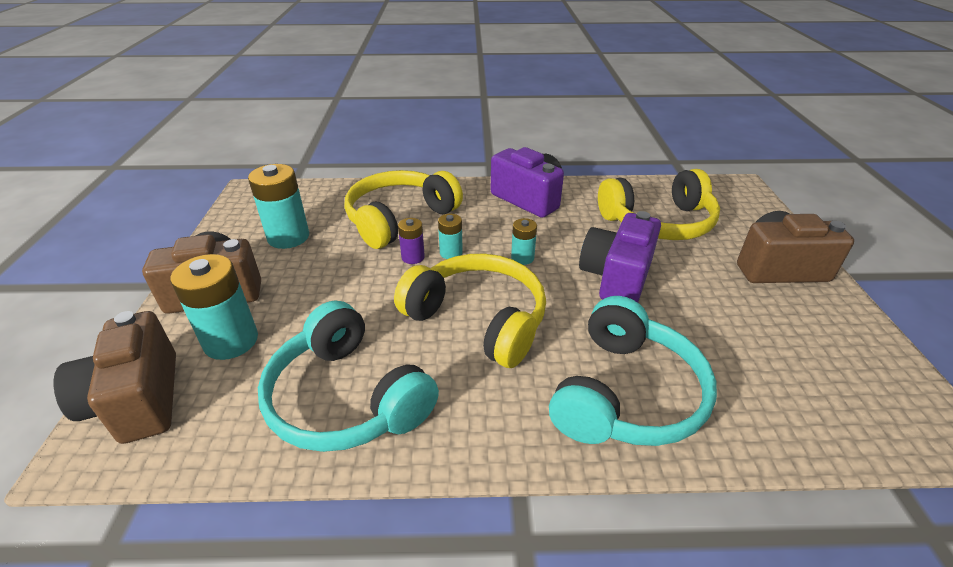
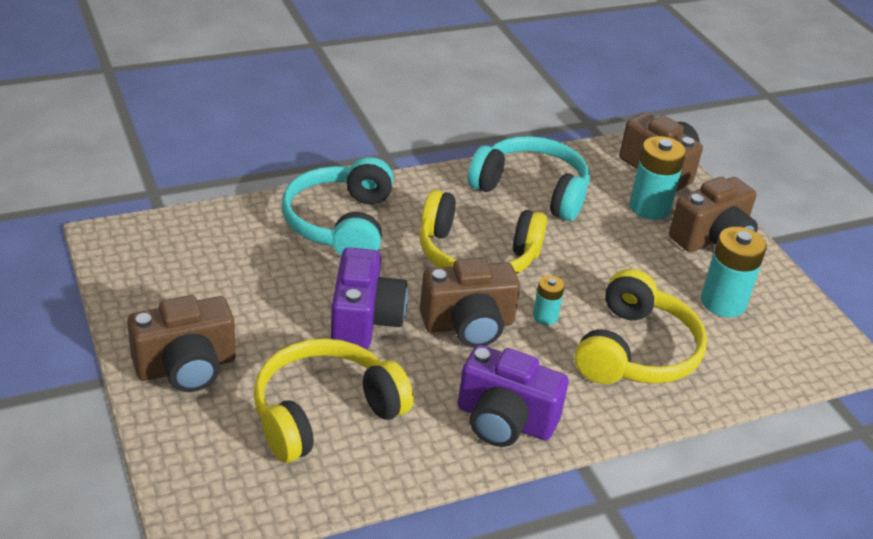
camera: 155 degrees right, 0 degrees up
(413, 257) = (578, 304): purple battery -> none
(522, 258) = (468, 325): turquoise battery -> brown camera

